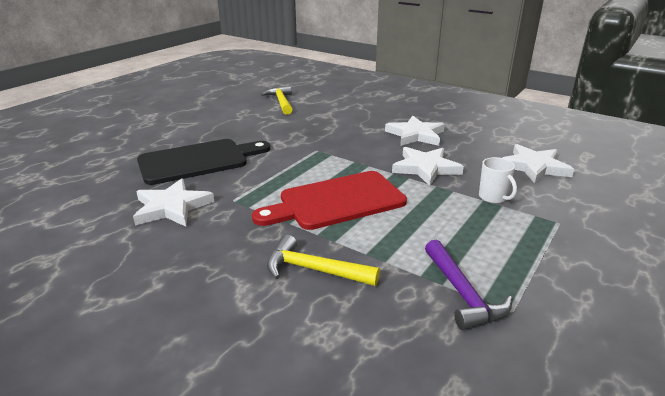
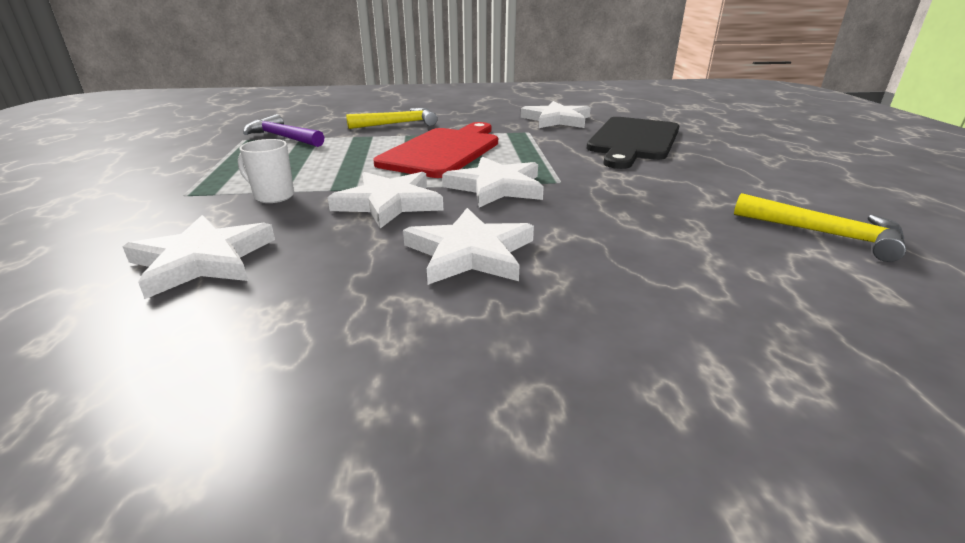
camera: 140 degrees right, 0 degrees up
(355, 158) = (496, 187): none -> white star

